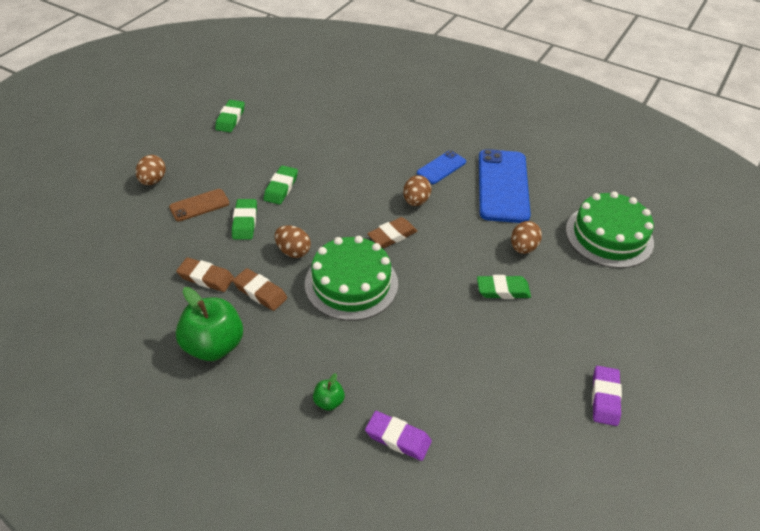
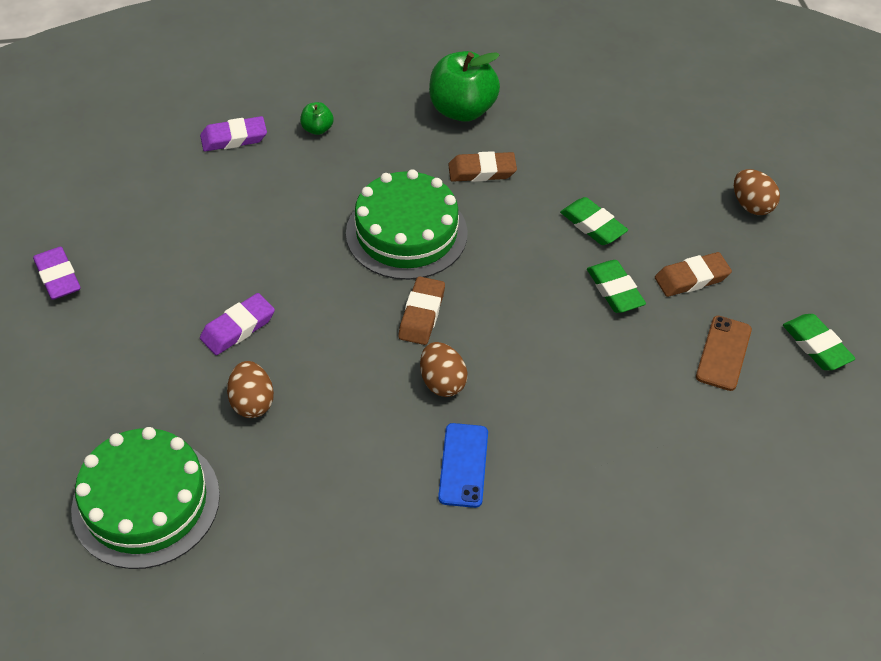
camera: 140 degrees right, 5 degrees up
(199, 205) = (663, 212): brown phone -> brown phone (723, 353)
(206, 278) = (547, 152): brown eraser -> brown eraser (691, 278)
(293, 251) = (503, 227): brown egg -> none
(502, 186) = (352, 492): blue phone -> none
(503, 290) = (238, 328): green eraser -> purple eraser

